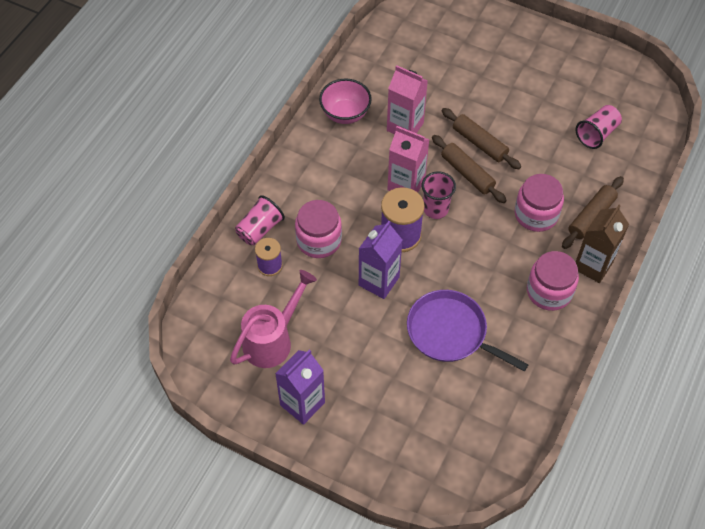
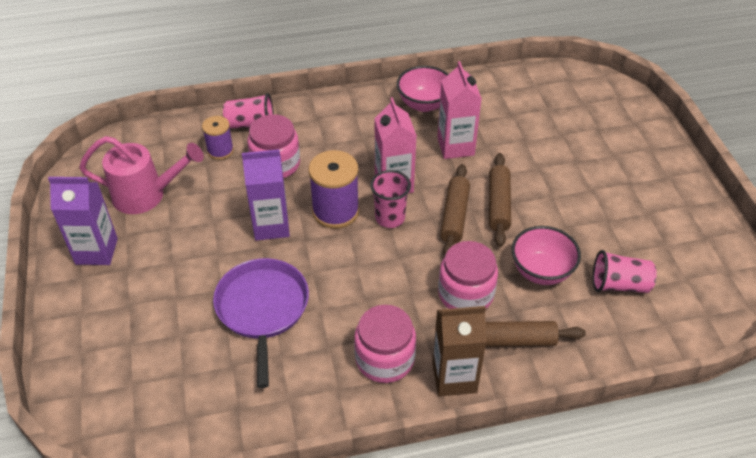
camera: 50 degrees right, 10 degrees down
(553, 163) = (541, 271): none -> pink bowl

